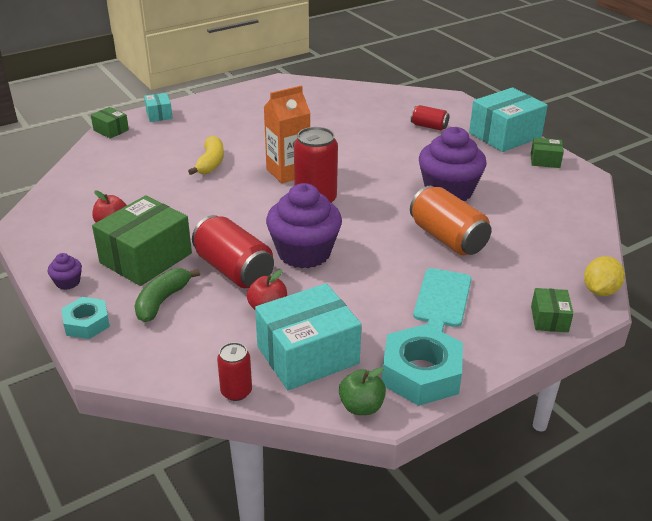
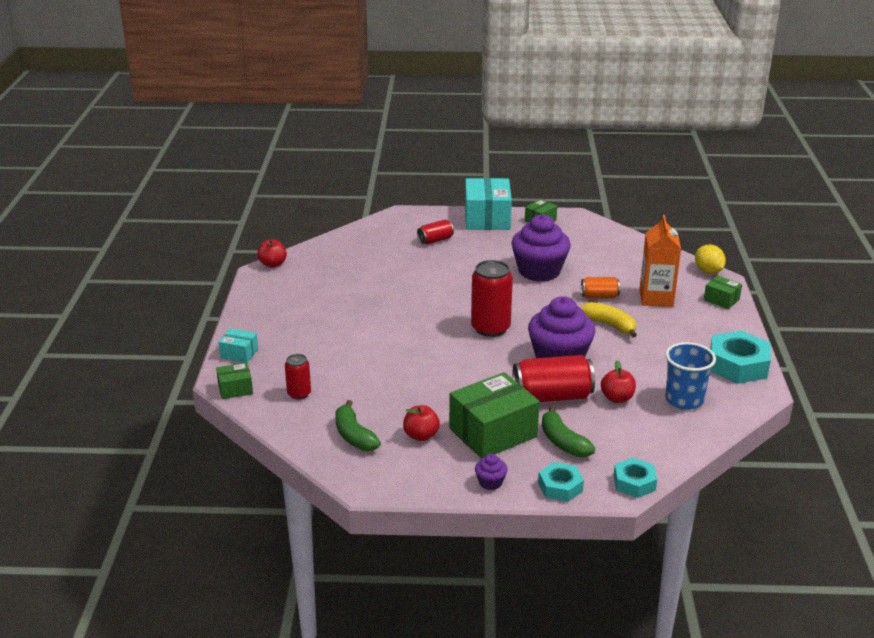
camera: 55 degrees left, 5 degrees down
(88, 196) = (354, 436): none -> green banana
(125, 367) = (634, 483): none -> turquoise nut
(146, 258) = (493, 432): green box -> green box turned 75 degrees clockwise
(210, 163) = (371, 355): yellow banana -> yellow banana (609, 325)
(236, 391) = (700, 442): red can -> red can (299, 394)
(288, 172) = (432, 325): orange carton -> orange carton (656, 298)
(297, 81) = (273, 264): none -> red apple
(307, 355) = (684, 400): turquoise box -> blue cup
(361, 406) = (753, 399): green apple -> none
(442, 300) = (669, 327): turquoise cutting board -> none
(447, 238) = (599, 296): orange can -> orange can, size x0.55

